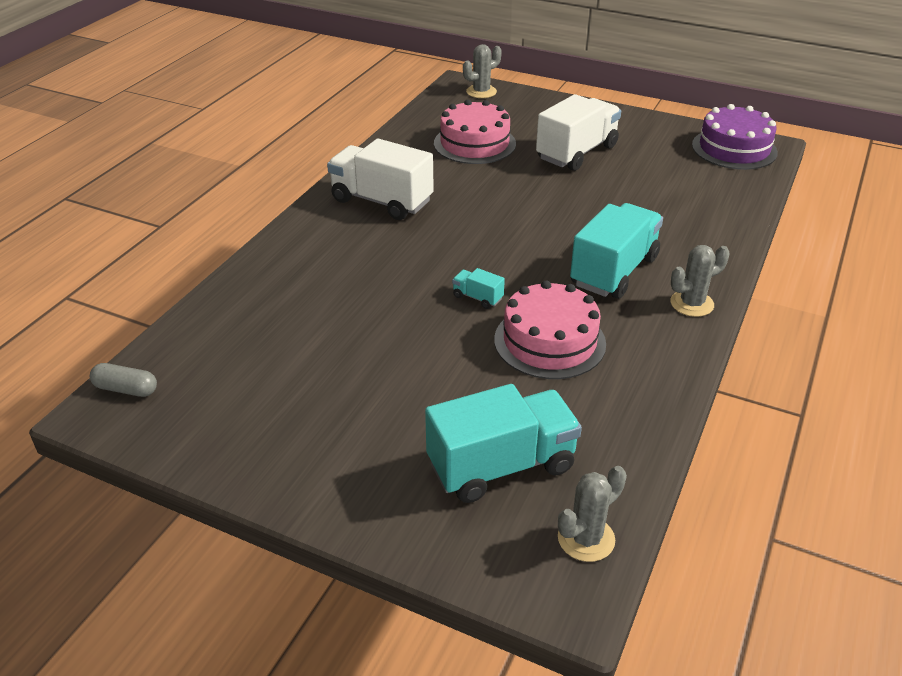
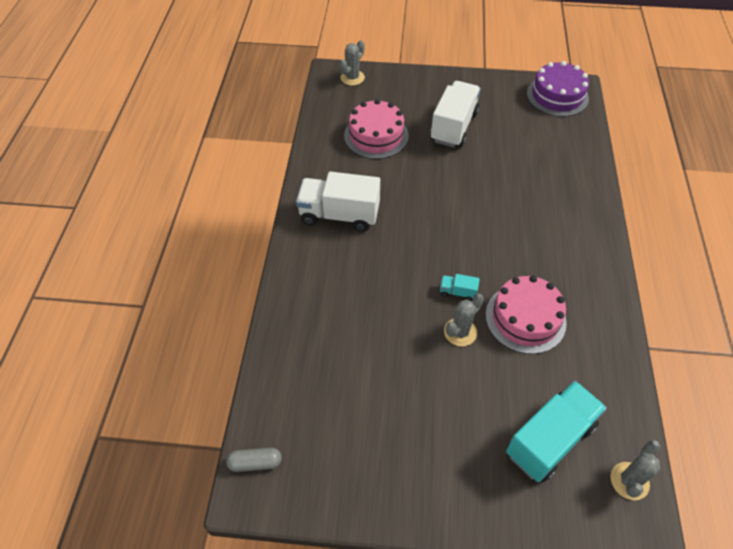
camera: 20 degrees left, 15 degrees up
(614, 271) = (535, 239): turquoise truck -> none
(692, 304) = (597, 255): grey cactus -> grey cactus (460, 332)

